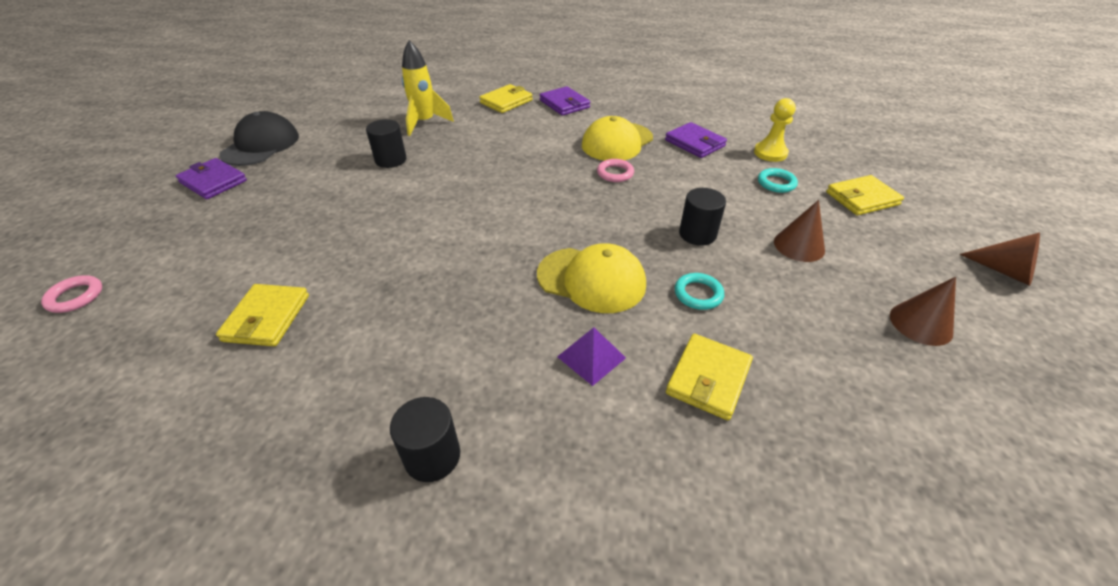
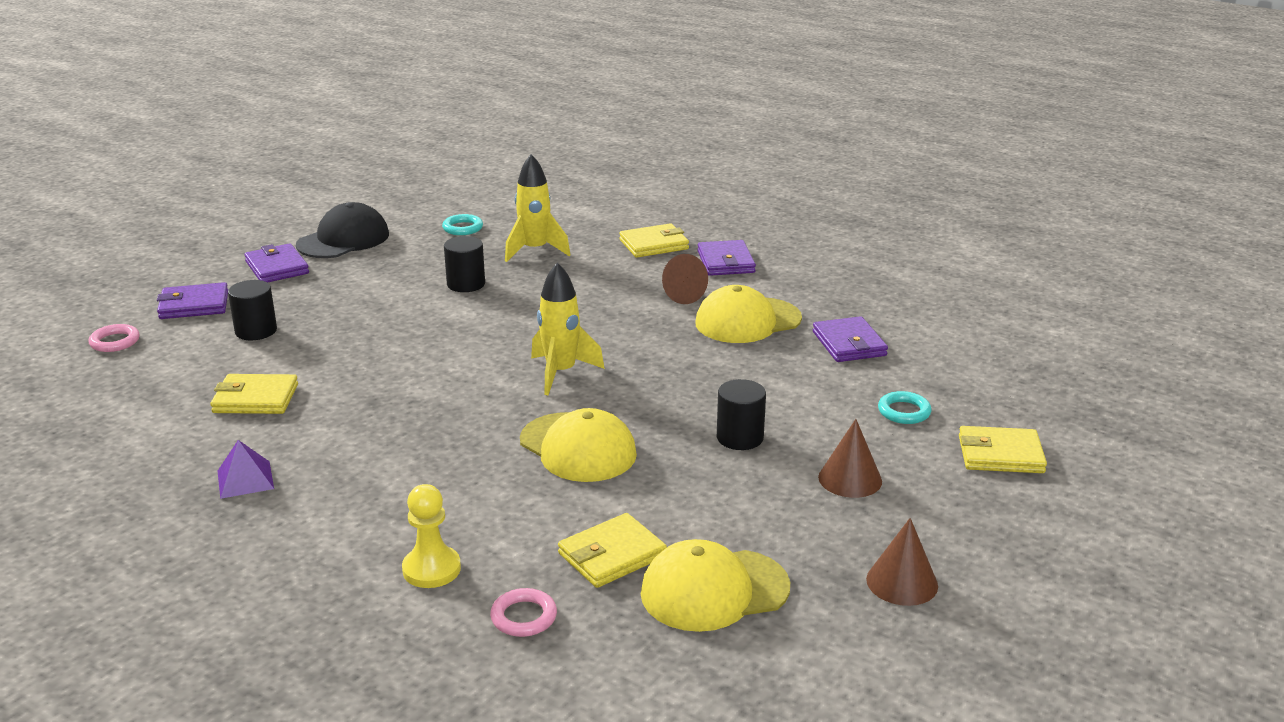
camera: 25 degrees right, 15 degrees down
(148, 236) = (194, 305): none -> purple wallet
(267, 318) = (255, 399): yellow wallet -> yellow wallet turned 60 degrees clockwise
(432, 456) = (321, 532): black cylinder -> black cylinder (256, 331)
(523, 216) = (561, 373): none -> yellow rocket
(591, 357) = (516, 507): purple pyramid -> purple pyramid (245, 479)
(615, 173) = (708, 354): pink ring -> pink ring (524, 617)
(698, 294) = (678, 489): turquoise ring -> turquoise ring (462, 228)
(770, 153) = (939, 377): yellow pawn -> yellow pawn (431, 569)
(814, 384) = (714, 590): none -> yellow cap
(1004, 271) = (1086, 570): brown cone -> brown cone (679, 294)

